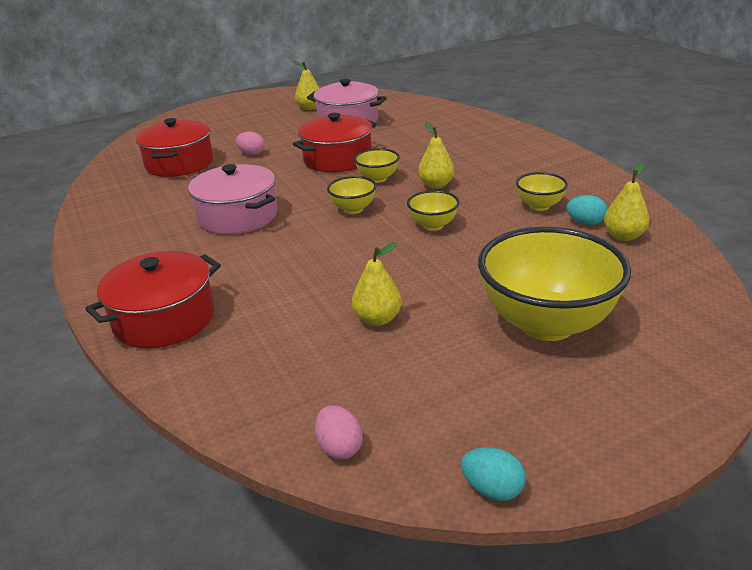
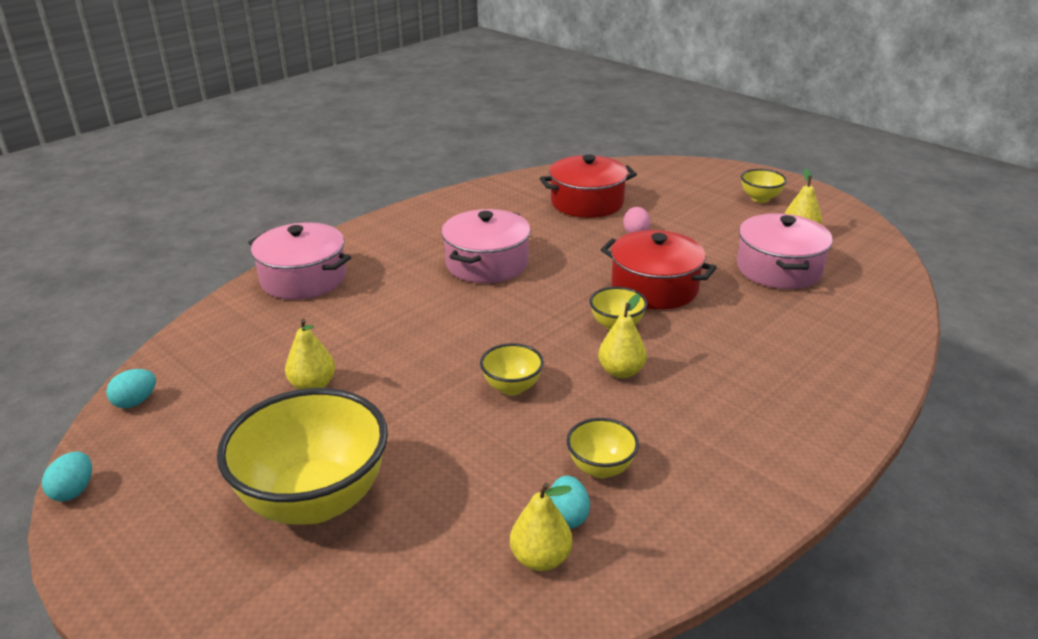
camera: 70 degrees right, 0 degrees up
(164, 319) = (303, 279): red pot -> pink pot
(339, 447) = (135, 402): pink egg -> turquoise egg
(353, 209) = (530, 325): yellow bowl -> yellow bowl (760, 198)

